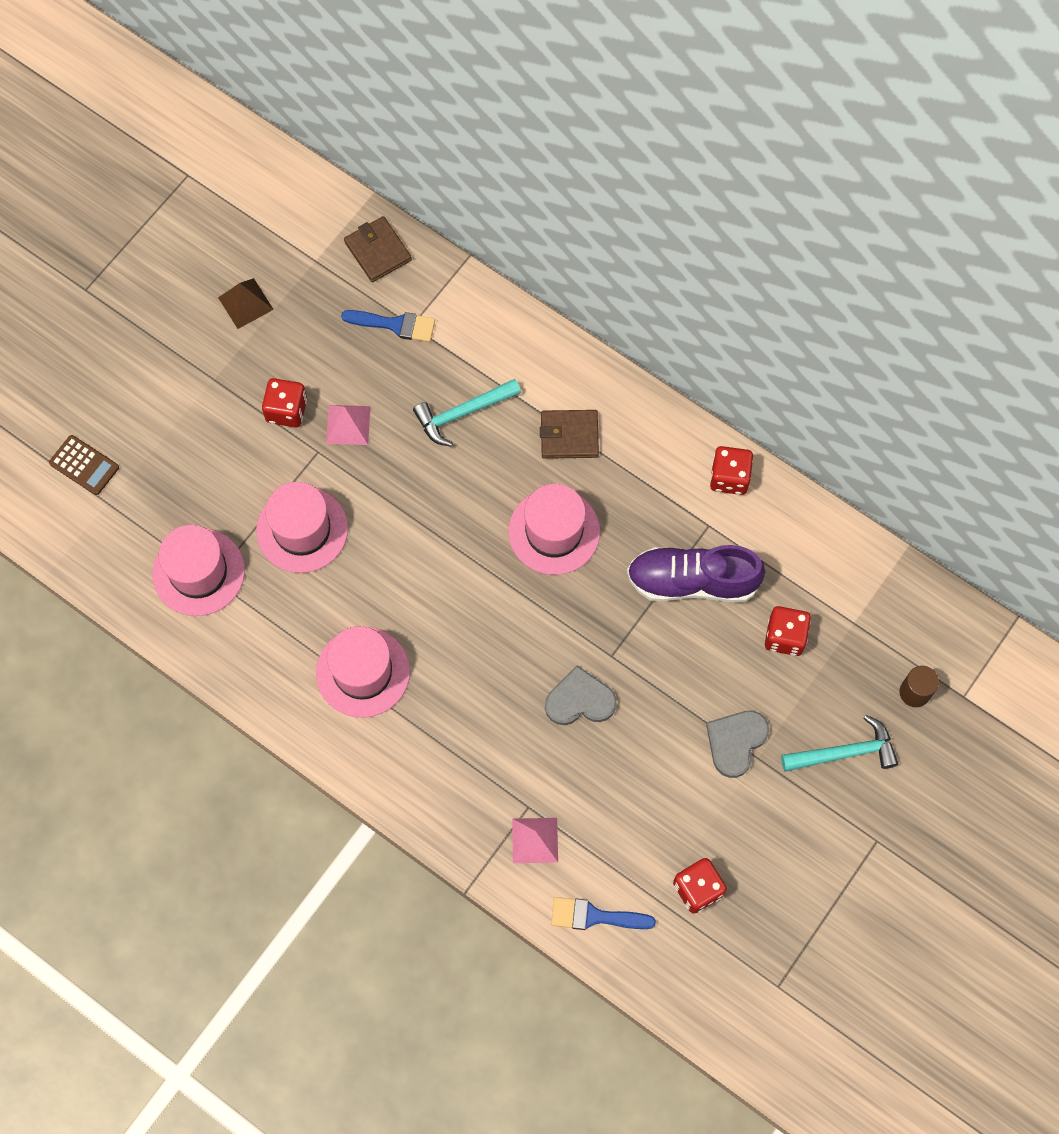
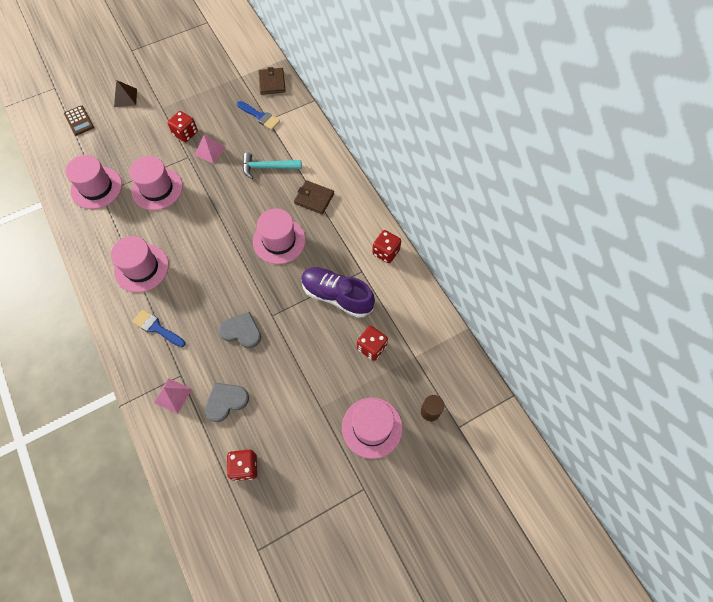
camera: 25 degrees right, 5 degrees down
(245, 303) = (197, 82): brown pyramid -> brown pyramid (125, 97)
(595, 916) = (178, 454): blue brush -> blue brush (157, 328)
(736, 742) = (313, 392): grey heart -> grey heart (226, 401)
(845, 752) = (372, 427): turquoise hammer -> pink hat

